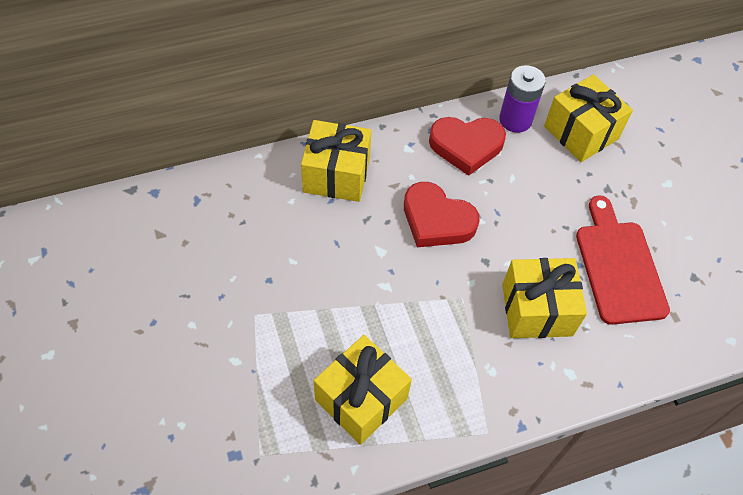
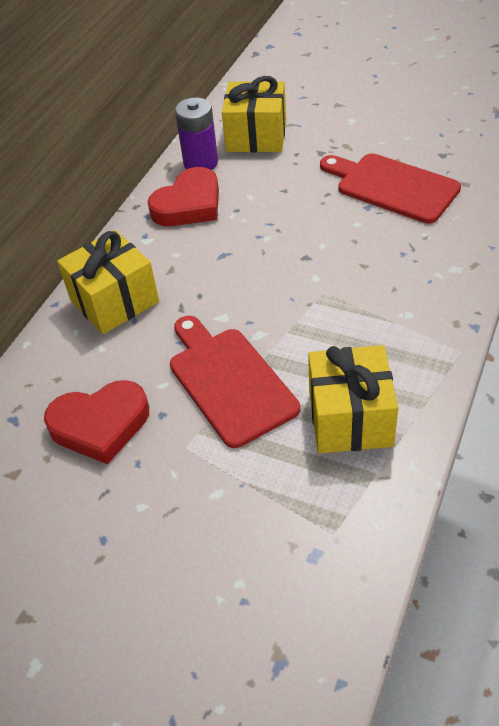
camera: 40 degrees left, 10 degrees down
(328, 299) = (229, 381): none -> red cutting board
(437, 220) = (235, 263): red heart -> red heart (100, 425)
(537, 310) = (381, 254): yellow gift -> none

